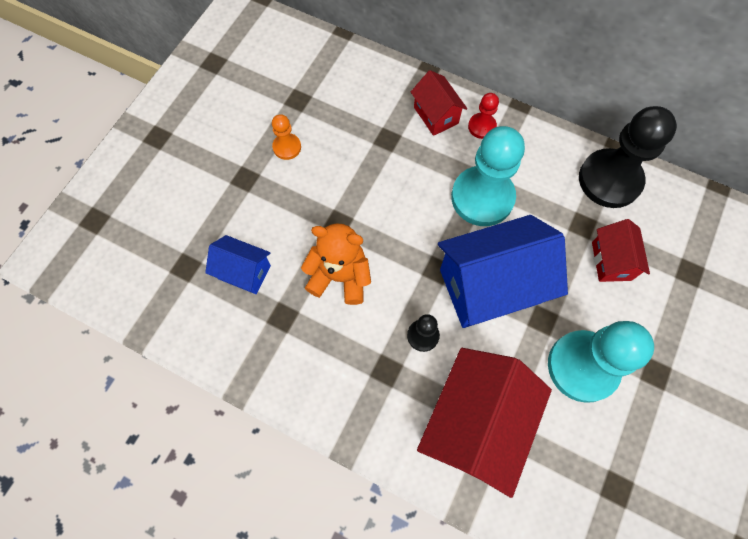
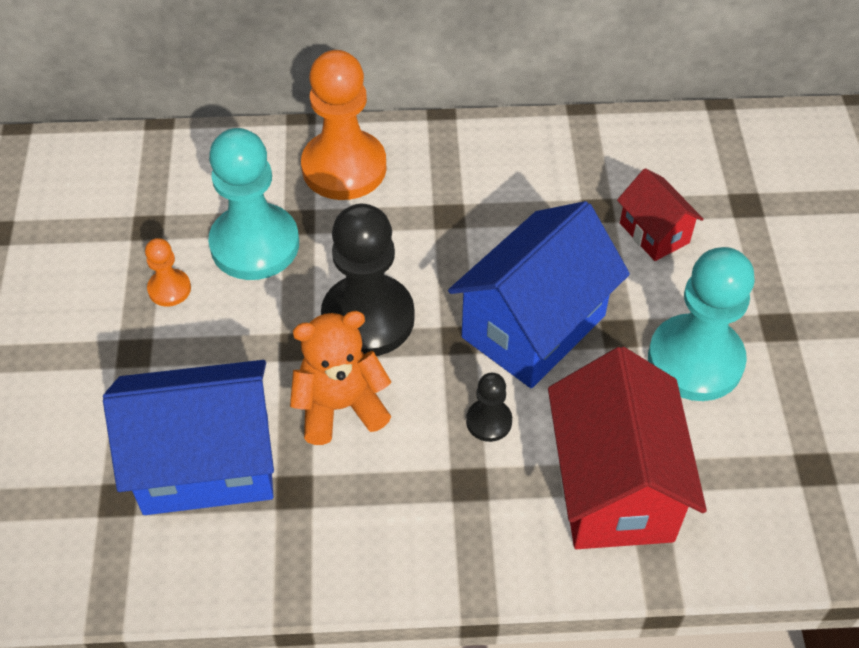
camera: 30 degrees left, 15 degrees down
(244, 272) = (206, 464): blue house -> blue house, size x1.93
(436, 115) = (344, 167): red house -> orange pawn
(482, 126) = (410, 156): red pawn -> none
(482, 197) = (461, 234): turquoise pawn -> turquoise pawn (255, 244)
(609, 180) = (597, 148): black pawn -> black pawn (368, 318)

